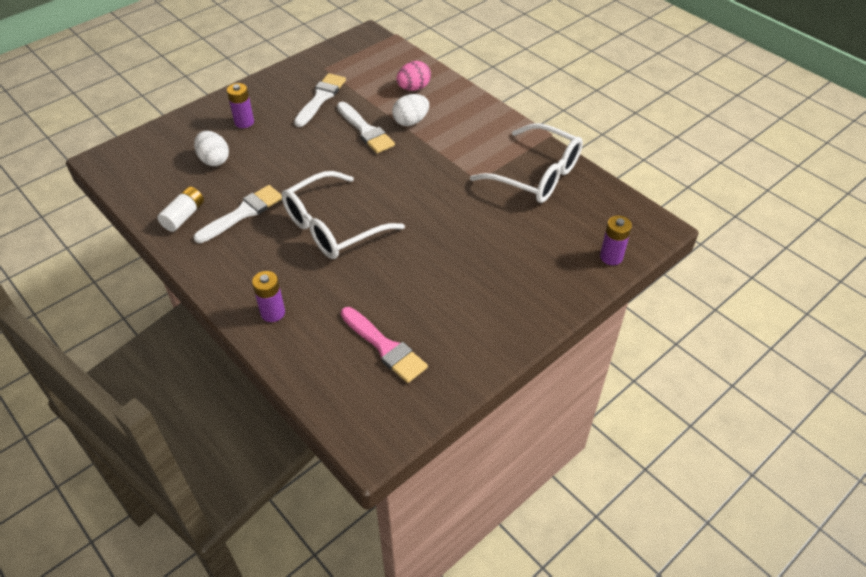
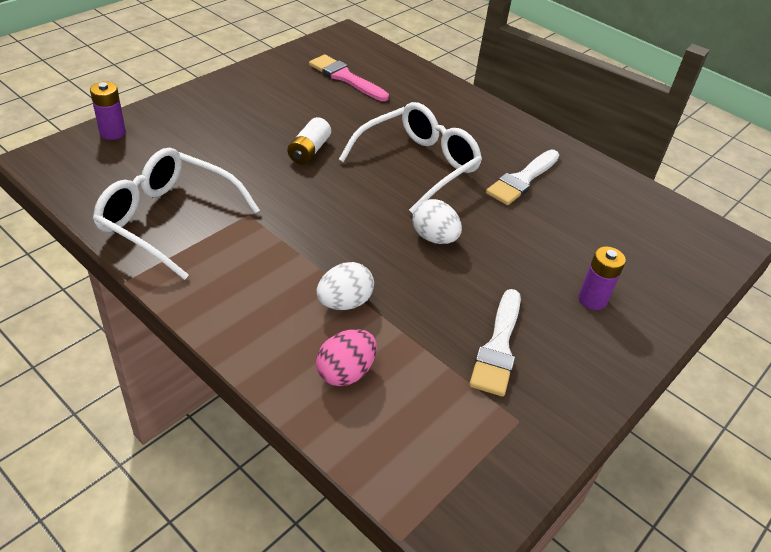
camera: 170 degrees right, 5 degrees down
(184, 216) = (584, 178): white battery -> white battery (309, 151)
(214, 160) = (595, 242): white egg -> white egg (434, 238)
(272, 313) = (449, 101): purple battery -> none
(365, 130) = (410, 286): white brush -> none

